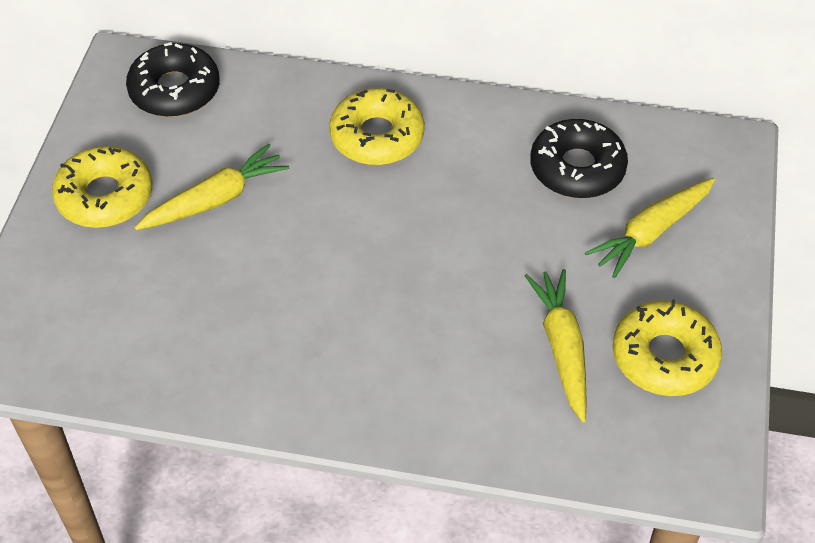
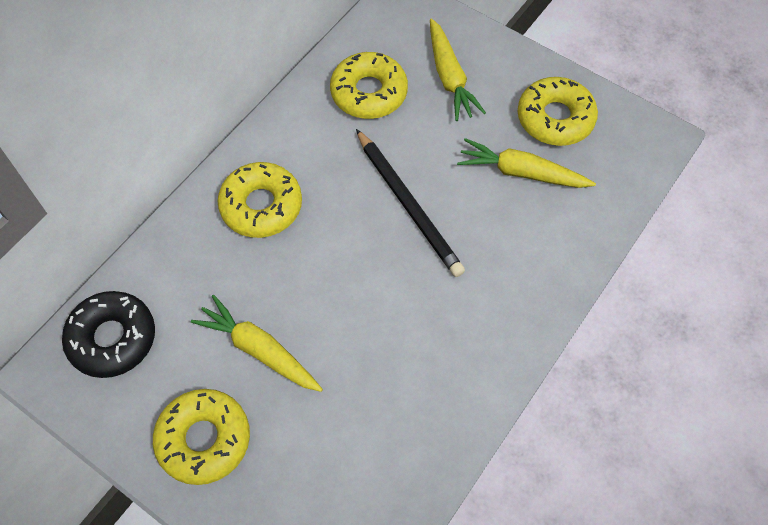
camera: 65 degrees left, 10 degrees up
(215, 199) = (259, 350): yellow carrot -> yellow carrot turned 45 degrees counterclockwise
(452, 257) = (408, 205): none -> black pencil
(577, 168) = (369, 93): black donut -> yellow donut

